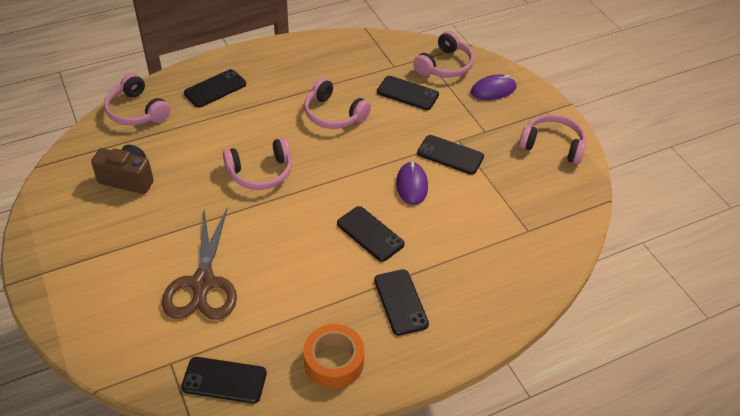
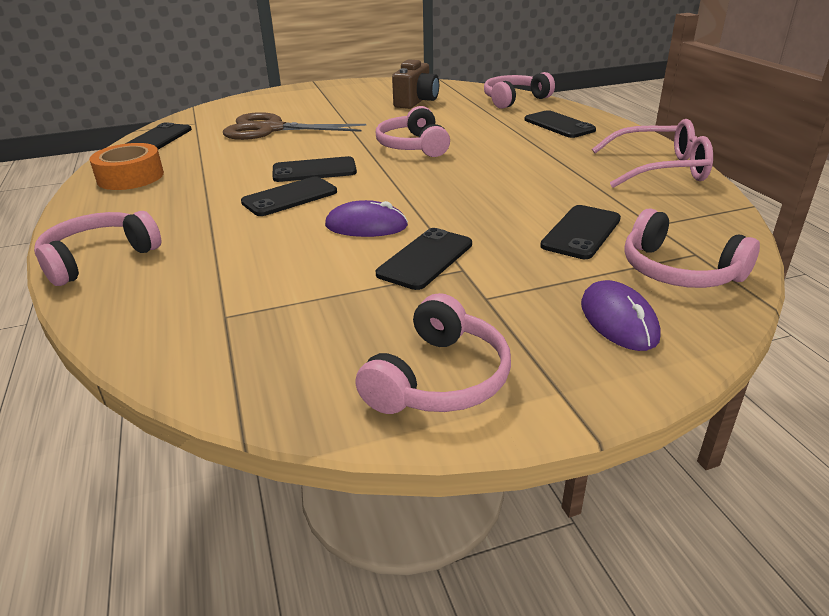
camera: 100 degrees right, 15 degrees down
(311, 52) = (659, 169): none -> pink glasses
(333, 114) = (519, 181): pink headphones -> pink headphones (99, 258)
(400, 302) = (173, 210): black phone -> black phone (314, 170)

